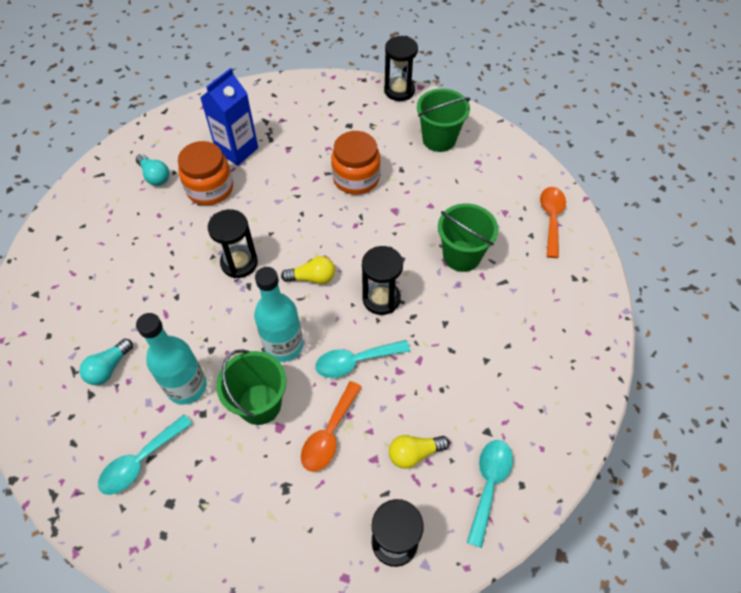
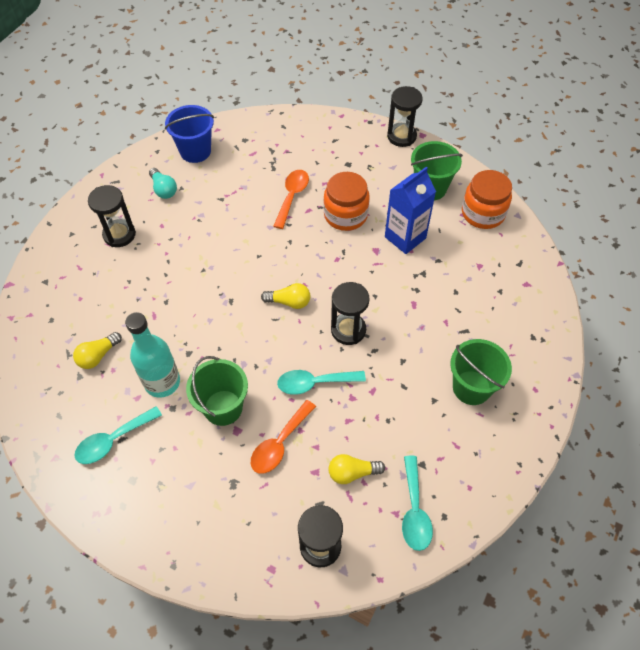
camera: 10 degrees right, 0 degrees up
(109, 368) = (98, 356): turquoise light bulb -> yellow light bulb
(183, 132) = (195, 151): none -> blue bucket
(210, 188) = (211, 207): orange jar -> orange jar (483, 213)
(237, 150) = (241, 174): blue carton -> blue carton (405, 237)
(239, 263) = (226, 279): black hourglass -> black hourglass (119, 235)
(283, 345) = (253, 359): turquoise bottle -> none
(461, 256) = (430, 301): green bucket -> green bucket (471, 387)
(489, 484) = (414, 511): turquoise spoon -> turquoise spoon turned 150 degrees clockwise
(551, 218) = (522, 278): orange spoon -> orange spoon (292, 196)

